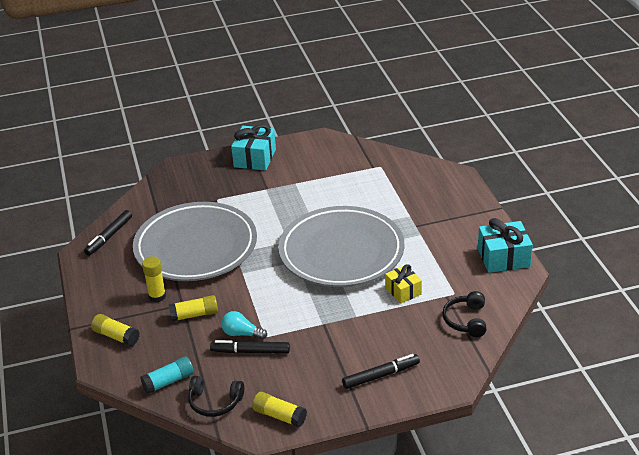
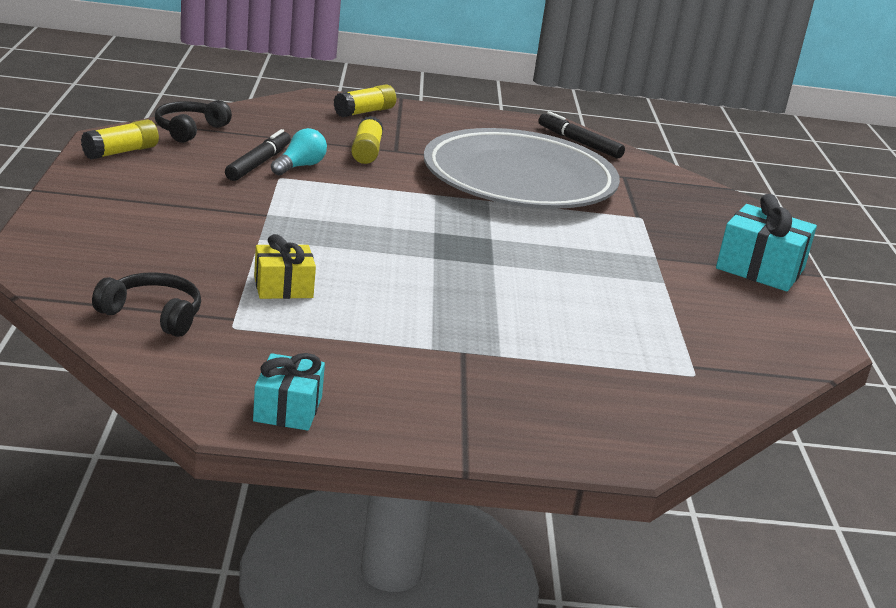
camera: 100 degrees right, 10 degrees down
(157, 296) = (424, 142): yellow glue stick -> none
(168, 381) = (254, 118): turquoise glue stick -> none
(341, 252) = (430, 268): grey plate -> none
(381, 375) = (112, 221): black marker -> none
(503, 258) = (288, 409): turquoise gift -> turquoise gift, size x0.63

